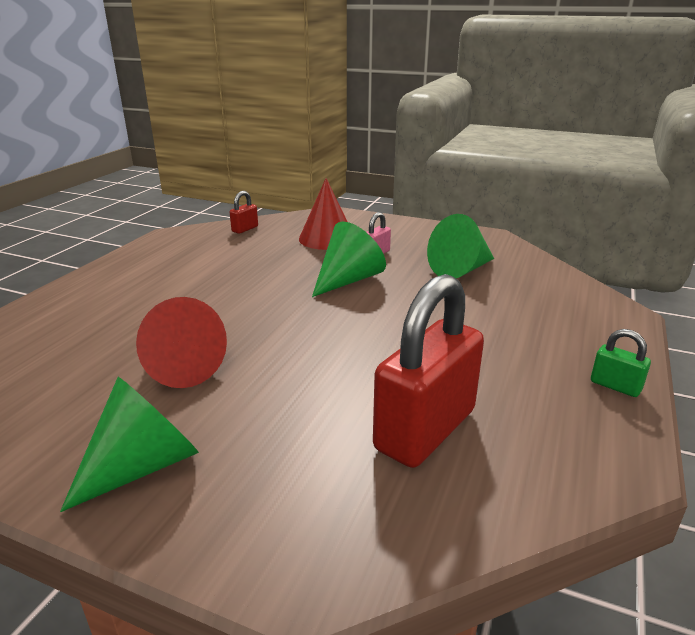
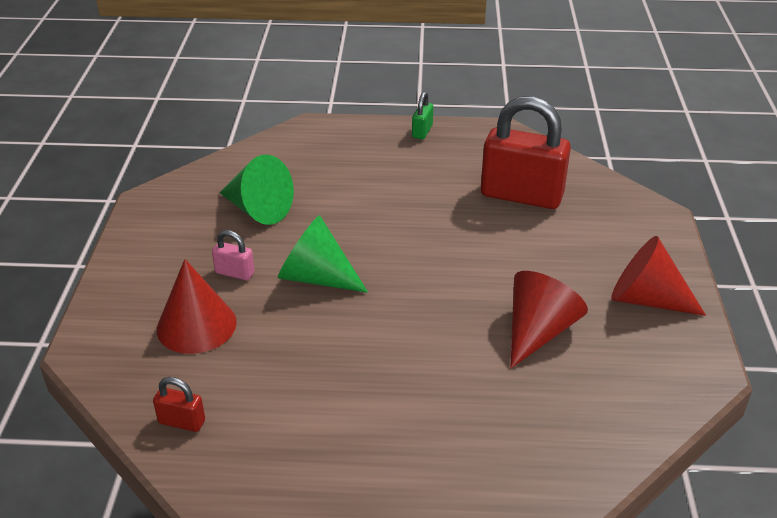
camera: 110 degrees left, 10 degrees up
(143, 465) = (646, 299): green cone -> red cone

